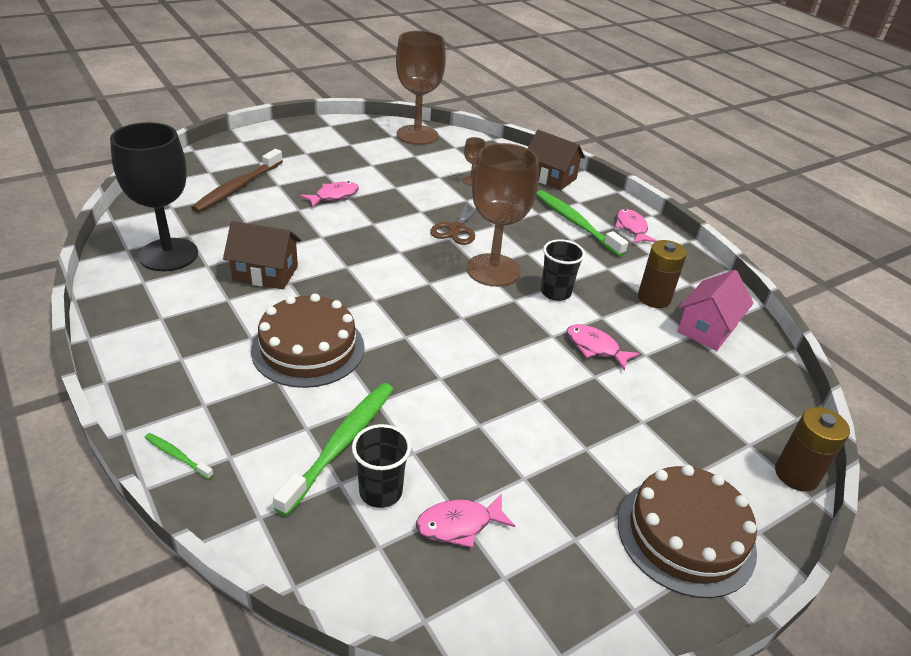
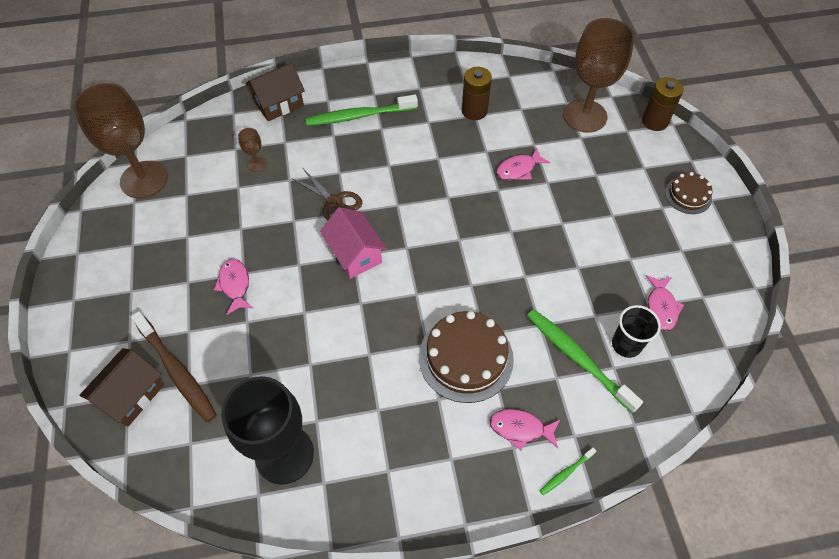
camera: 65 degrees left, 20 degrees up
(265, 273) = (348, 371): brown house -> brown house (131, 395)
(493, 270) = (404, 197): brown goblet -> brown goblet (585, 116)
(555, 292) = (448, 167): black cup -> none
(631, 228) = (381, 83): pink fish -> pink fish (520, 429)
(686, 535) = (688, 195): brown cake -> brown cake, size x0.56
(707, 328) = (516, 97): pink house -> pink house (355, 254)

